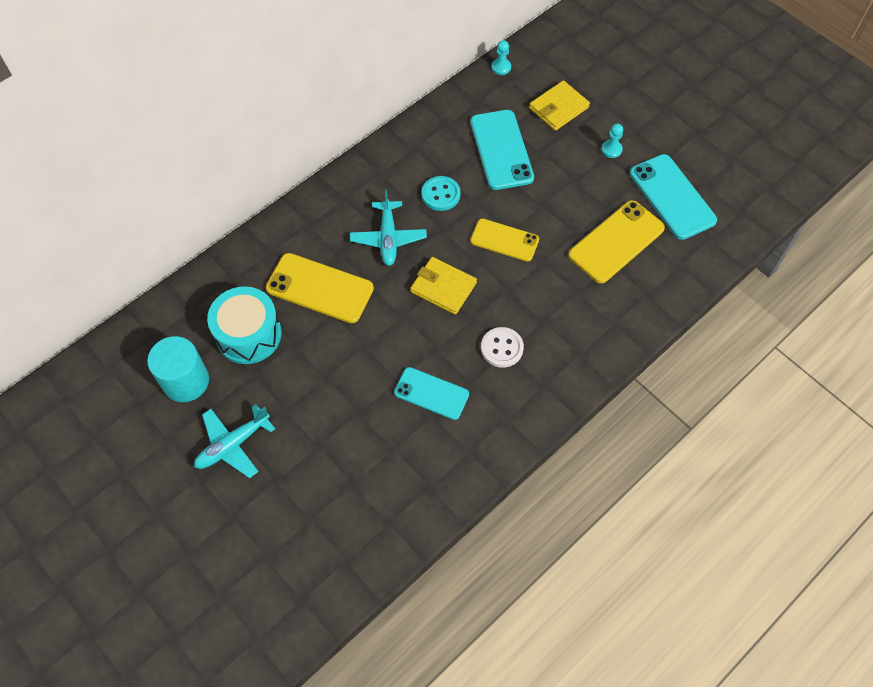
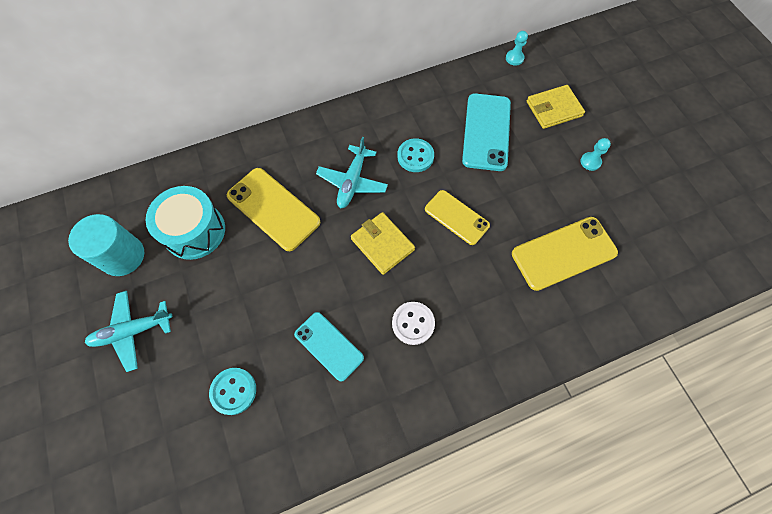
camera: 20 degrees right, 5 degrees up
(359, 462) = (233, 391): none -> turquoise button
(672, 197) = (635, 226): turquoise phone -> none

